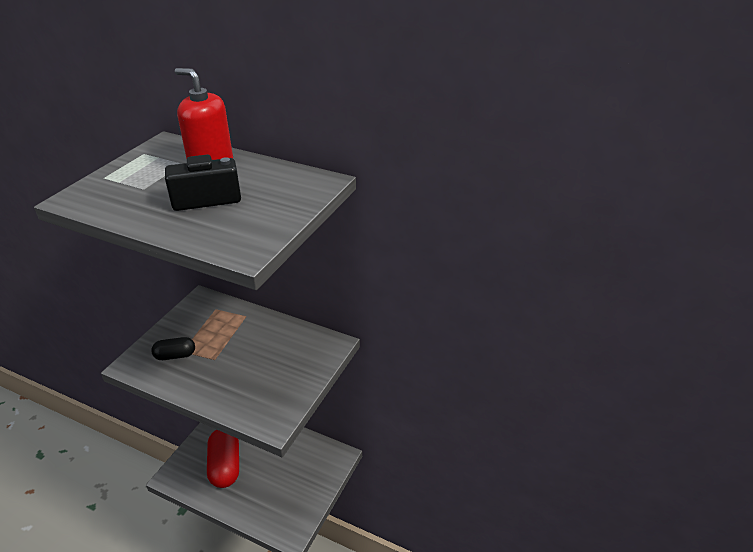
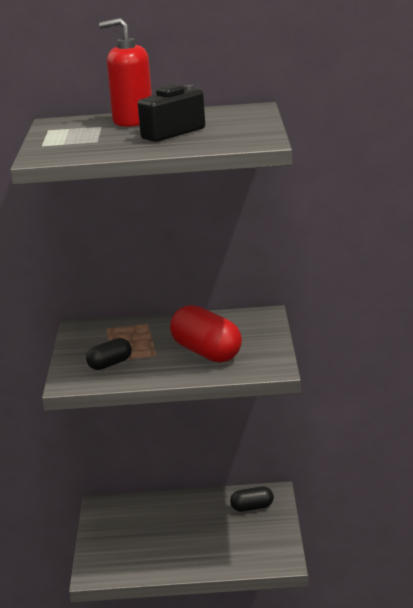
camera: 25 degrees left, 15 degrees down
(225, 466) = (151, 543): red capsule -> red capsule (206, 353)
(314, 465) = (252, 508): none -> black capsule

